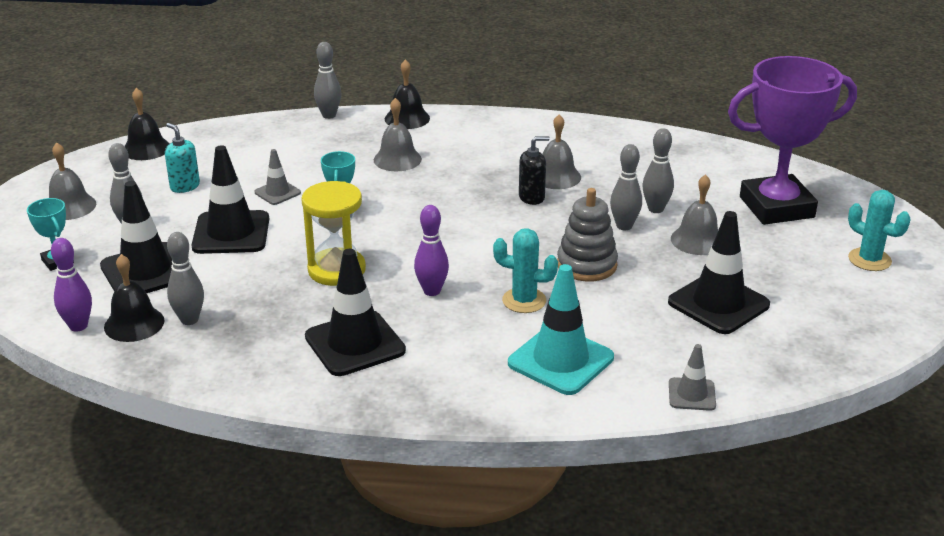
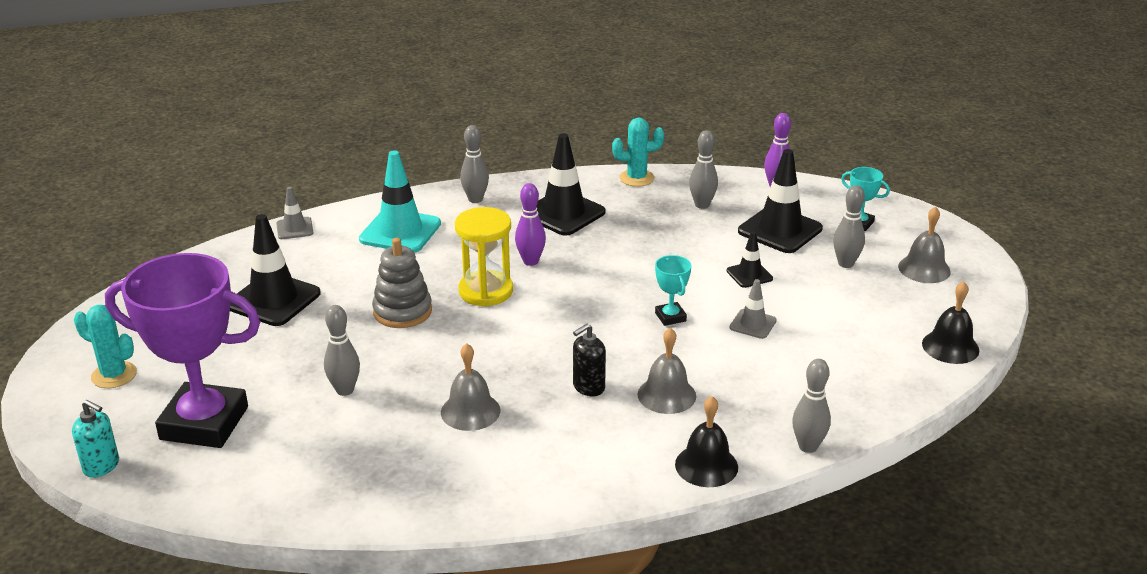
camera: 160 degrees right, 0 degrees up
(134, 324) = (739, 195): black bell -> none
(185, 186) = (850, 311): turquoise soap dispenser -> turquoise soap dispenser (101, 466)
(231, 233) = (749, 275): black traffic cone -> black traffic cone, size x0.53
(336, 270) = (625, 262): yellow hourglass -> yellow hourglass (486, 291)
(524, 300) = (447, 269): turquoise cactus -> turquoise cactus (636, 178)
(532, 197) = (486, 375): black soap dispenser -> black soap dispenser (588, 387)
(624, 226) = (375, 361): grey bowling pin -> grey bowling pin (475, 199)
(697, 240) = (296, 361): grey bell -> none
(776, 207) = (204, 423): purple trophy -> purple trophy turned 45 degrees clockwise

